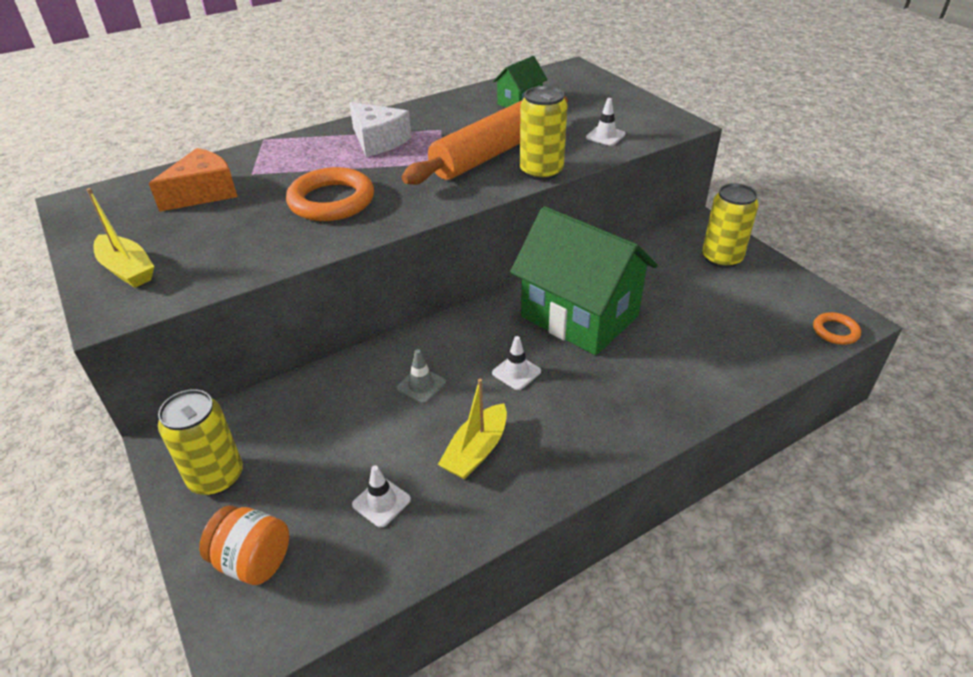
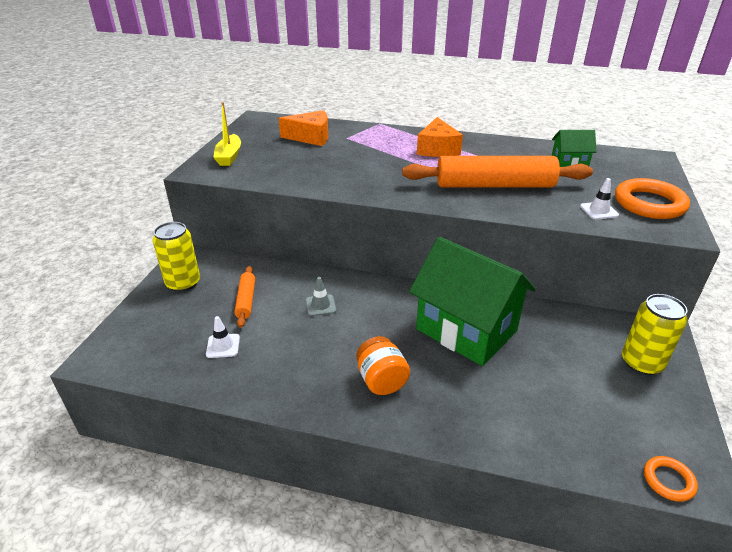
camera: 45 degrees right, 5 degrees down
(253, 561) = (146, 329): orange jar -> orange jar (381, 380)
(331, 201) = (361, 168): orange ring -> orange ring (649, 204)
(331, 438) = (246, 300): none -> orange rolling pin
(378, 141) = (437, 149): white cheese -> orange cheese
(476, 451) = (297, 357): yellow boat -> none
(516, 372) = (379, 334): white traffic cone -> none
(541, 171) = (509, 210): yellow can -> none
(579, 316) = (466, 330): green house -> green house turned 45 degrees counterclockwise

